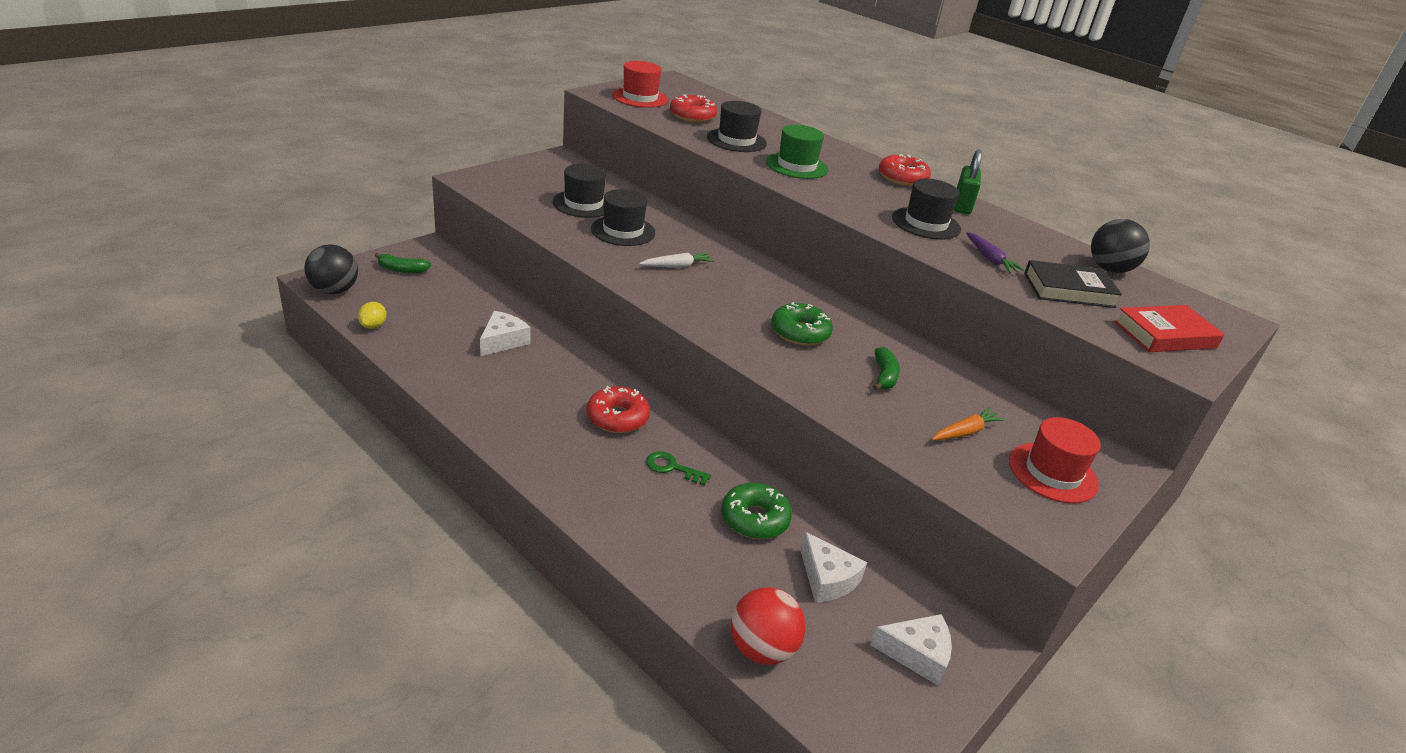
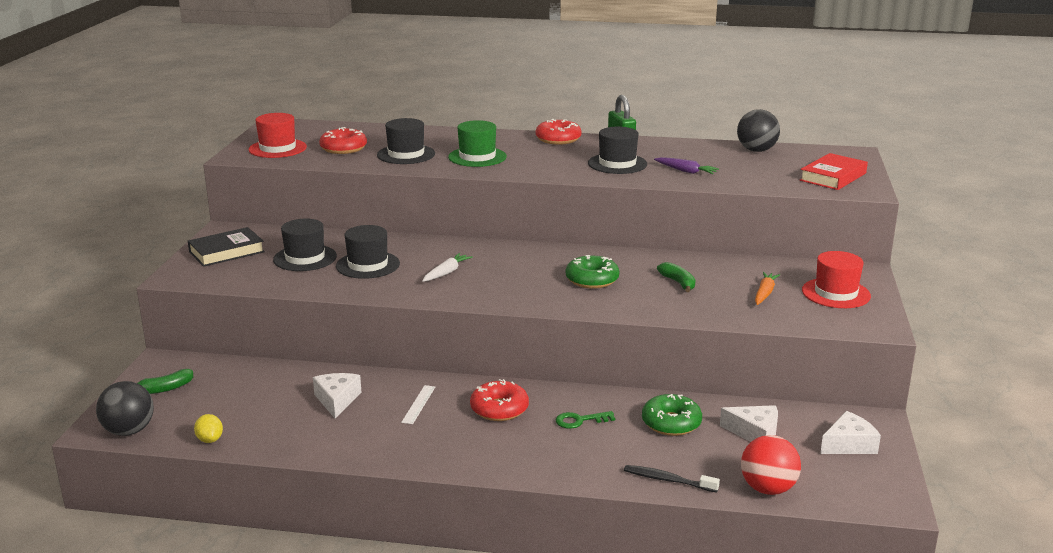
camera: 30 degrees left, 10 degrees down
(559, 378) = (418, 404): none -> white ruler
(674, 576) = (668, 480): none -> black toothbrush
(1068, 290) = (753, 172): black book -> black book (226, 252)

